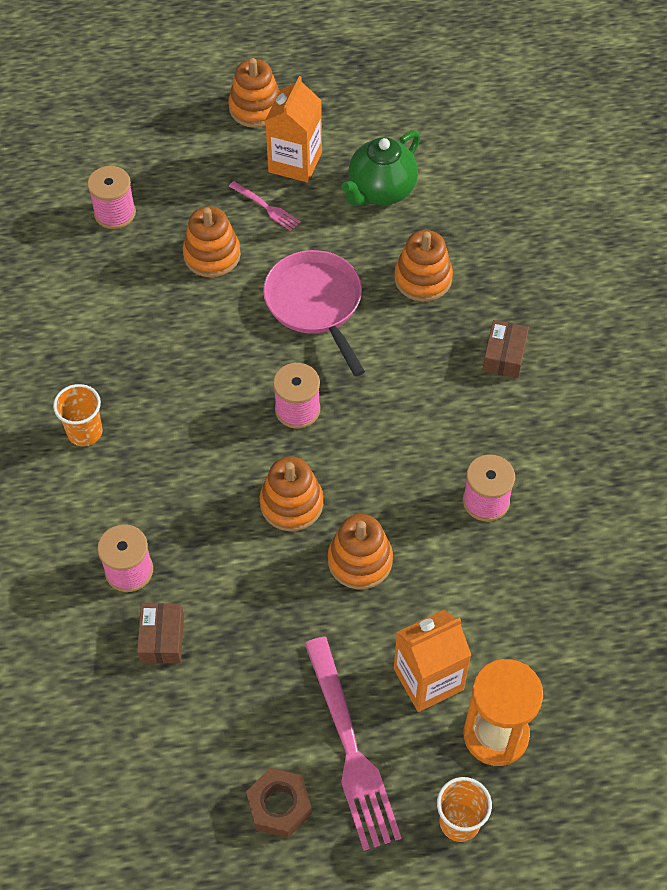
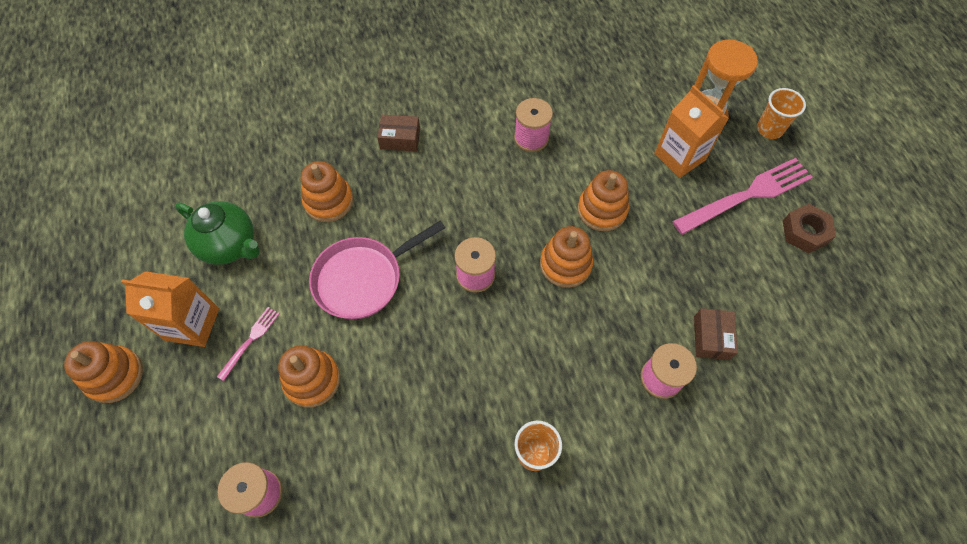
camera: 100 degrees left, 5 degrees up
(162, 638) = (711, 338): brown box -> brown box turned 75 degrees counterclockwise

